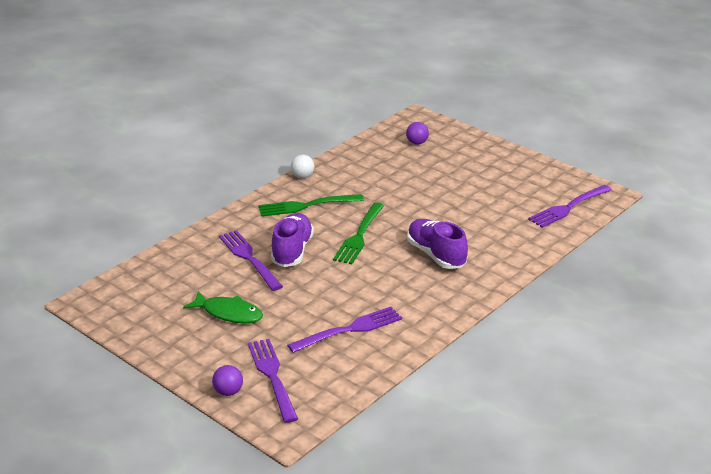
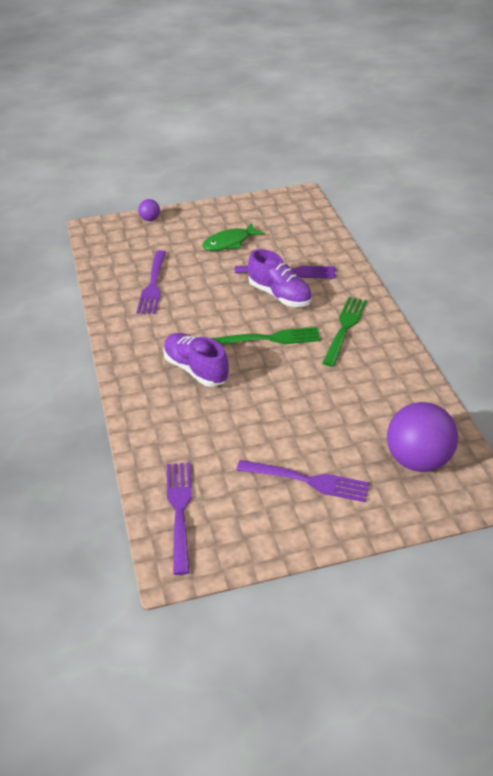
camera: 125 degrees right, 10 degrees up
(273, 377) = (143, 238): purple fork -> purple fork (307, 481)
(302, 176) = (402, 345): white ball -> none
(359, 235) = (268, 339): green fork -> green fork turned 120 degrees clockwise
(417, 143) = (417, 460): purple ball -> purple ball, size x2.24
(436, 255) = (196, 369): purple shoe -> purple shoe turned 135 degrees counterclockwise

